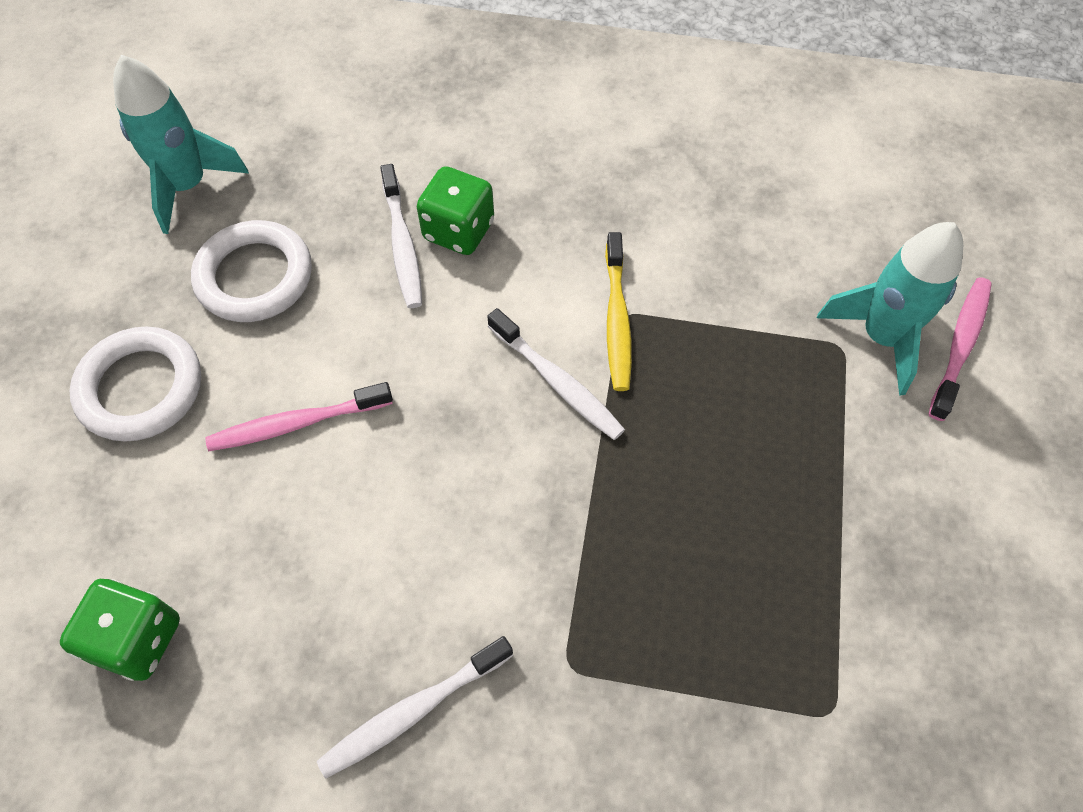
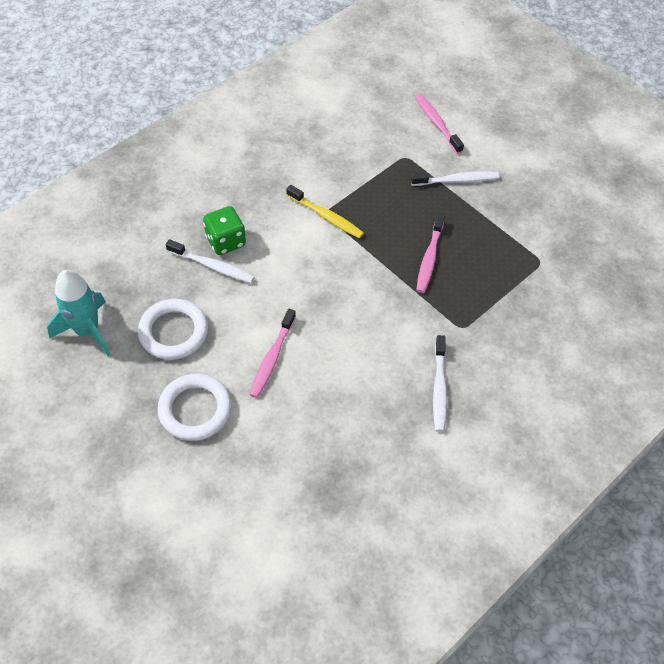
camera: 55 degrees left, 5 degrees down
(138, 639) = (327, 471): green dice -> none
(557, 382) = (337, 255): white toothbrush -> white toothbrush (457, 180)
(669, 518) = (429, 258): none -> pink toothbrush
(881, 337) = (412, 142): turquoise rocket -> none

